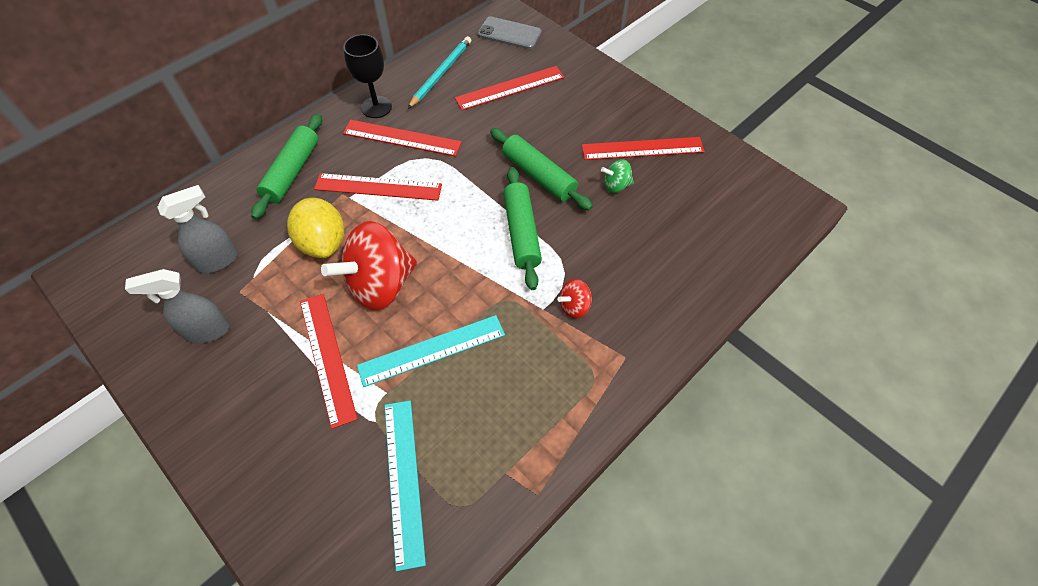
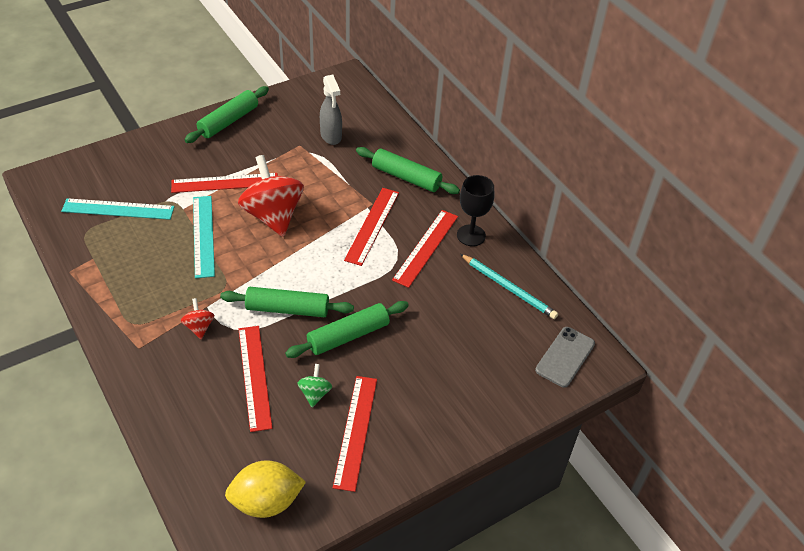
camera: 100 degrees right, 10 degrees down
(187, 396) = (228, 121): none -> green rolling pin
(207, 331) = (273, 130): grey spray bottle -> none
(323, 243) = (326, 189): yellow lemon -> yellow lemon (266, 501)
(510, 88) = (475, 339): red ruler -> red ruler (254, 377)

